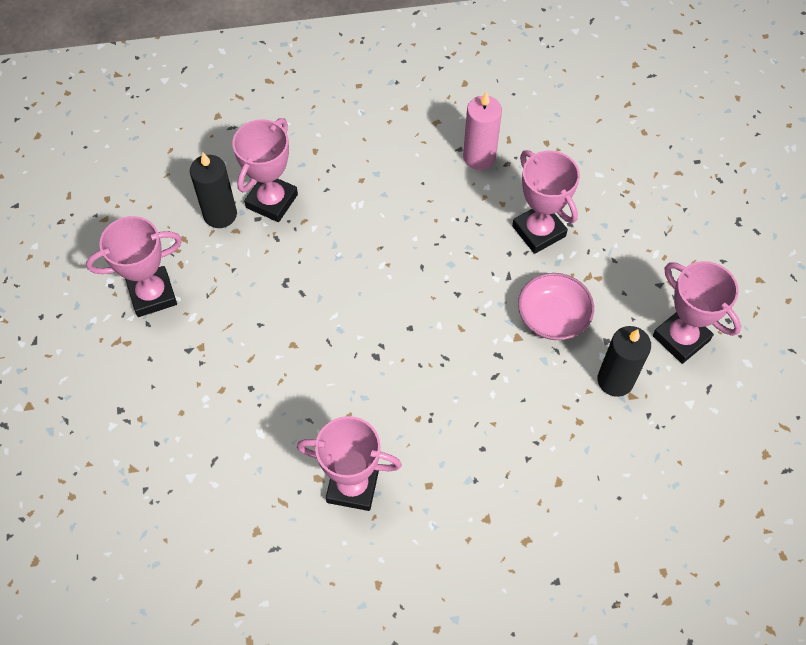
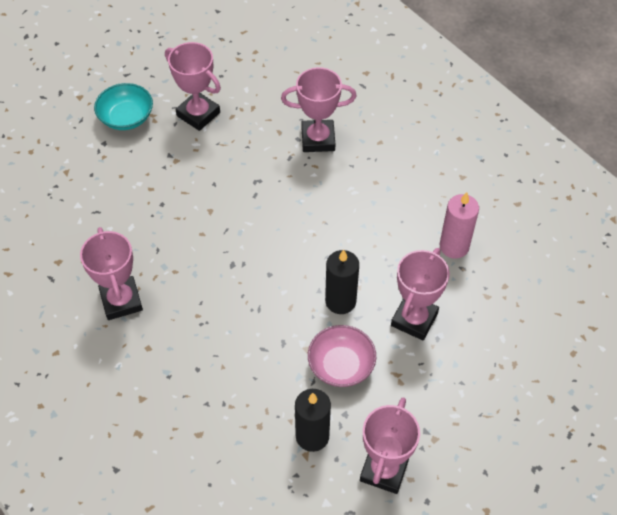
camera: 60 degrees right, 5 degrees down
(100, 369) = (126, 117): none -> turquoise bowl
(220, 214) = (286, 116): black candle -> black candle (340, 301)

